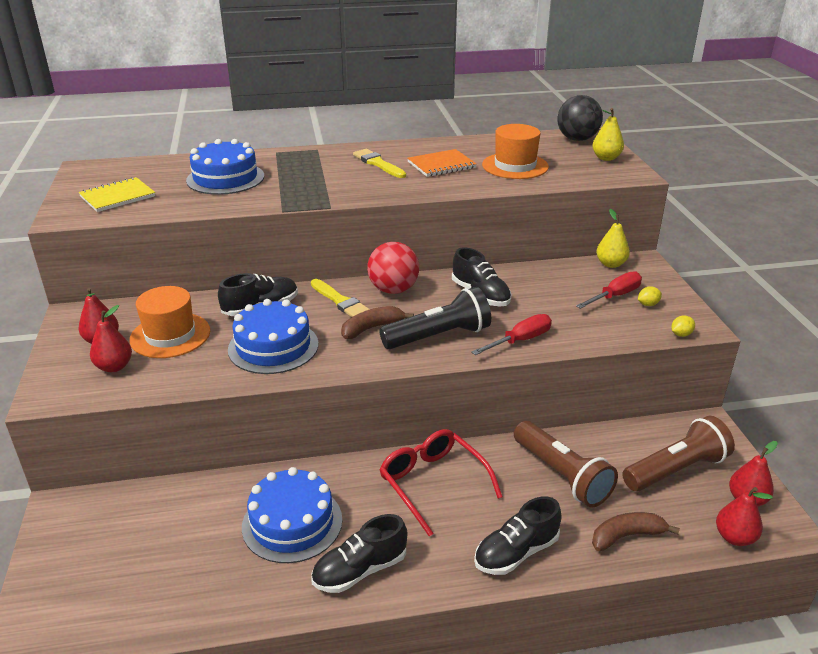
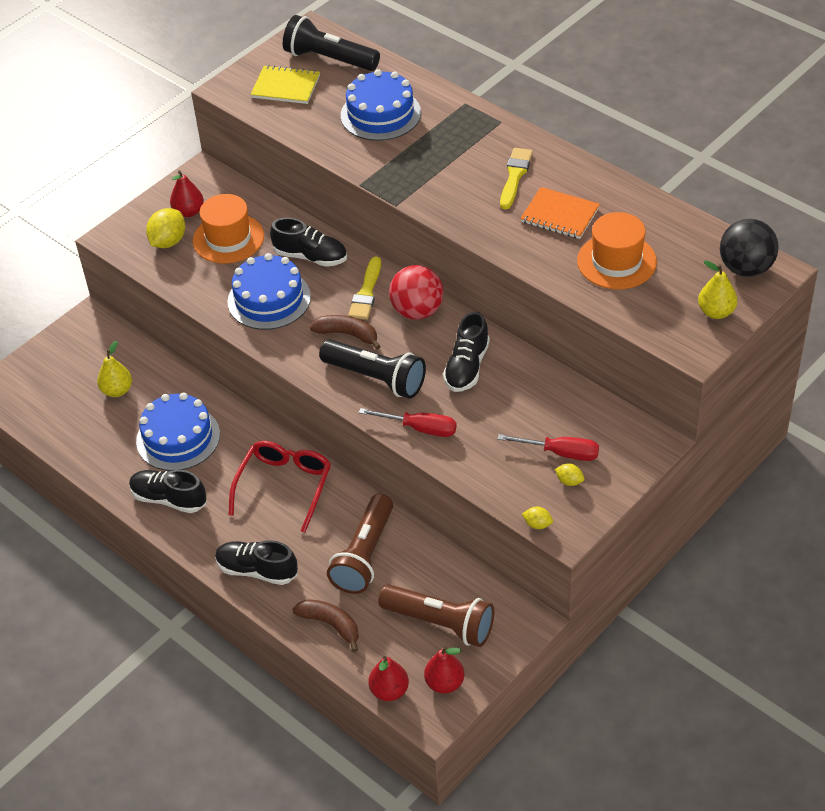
camera: 55 degrees right, 15 degrees up
(114, 367) = (168, 241): red pear -> yellow lemon
(128, 173) = (329, 59): none -> black flashlight
(610, 264) = (622, 423): yellow pear -> yellow pear (117, 390)

